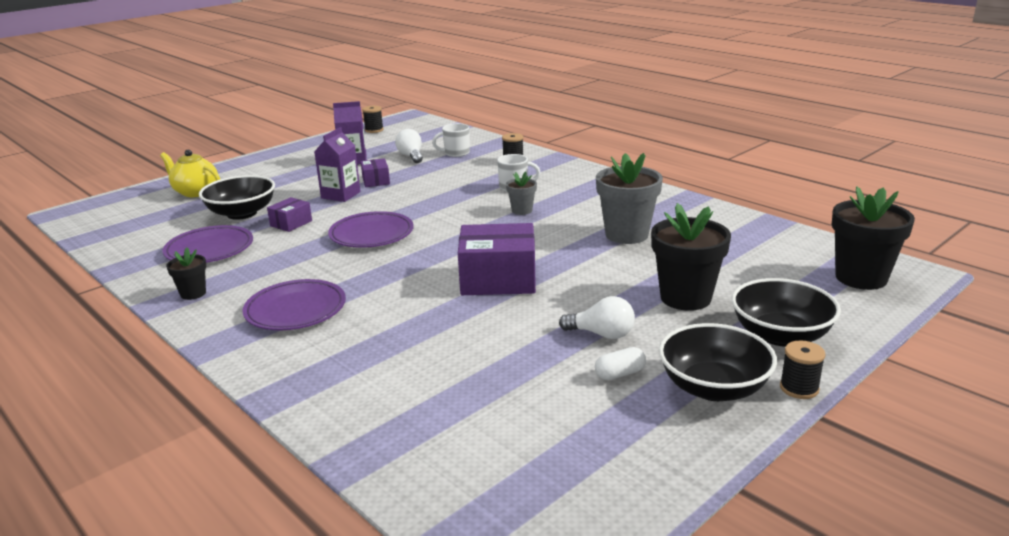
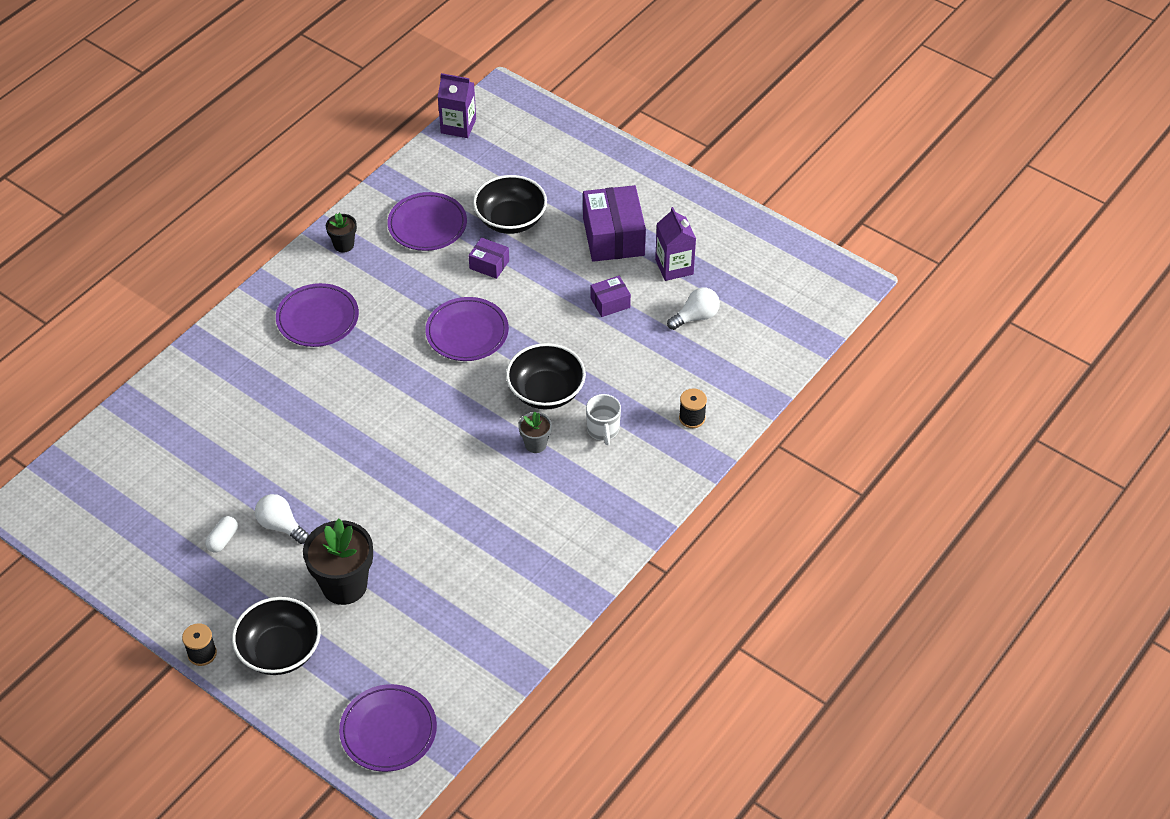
camera: 80 degrees right, 25 degrees up
(195, 192) = (563, 165): yellow teapot -> none
(341, 195) = (566, 283): purple carton -> purple carton (458, 126)
(374, 130) = (791, 259): black spool -> none
(456, 153) = (712, 358): white mug -> none
(498, 279) = (376, 444): purple box -> purple box (613, 237)
(602, 334) = (281, 526): white light bulb -> white light bulb turned 120 degrees clockwise
(620, 374) = (223, 539): white capsule -> white capsule turned 60 degrees clockwise
(626, 234) = (479, 538): grey flower pot -> none
(713, 388) = (204, 598): black bowl -> black bowl (546, 392)
(861, 278) = (388, 731): black flower pot -> purple plate

